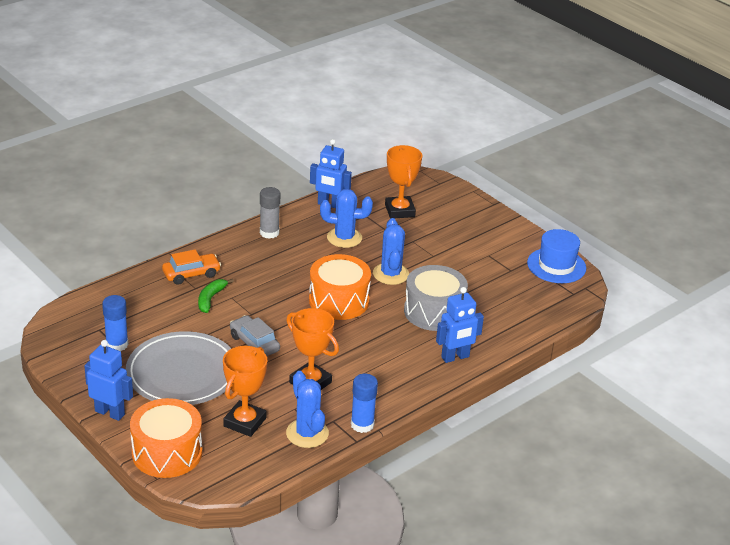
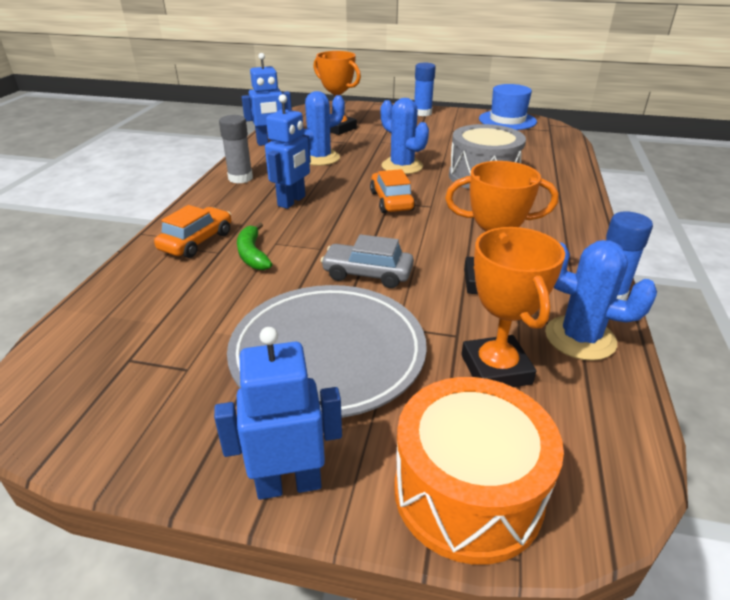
camera: 35 degrees left, 0 degrees up
(117, 344) = (182, 366): blue glue stick -> blue glue stick (422, 113)
(339, 301) = (391, 201): orange drum -> orange car
(455, 357) = (562, 199): blue robot -> blue robot (292, 201)

